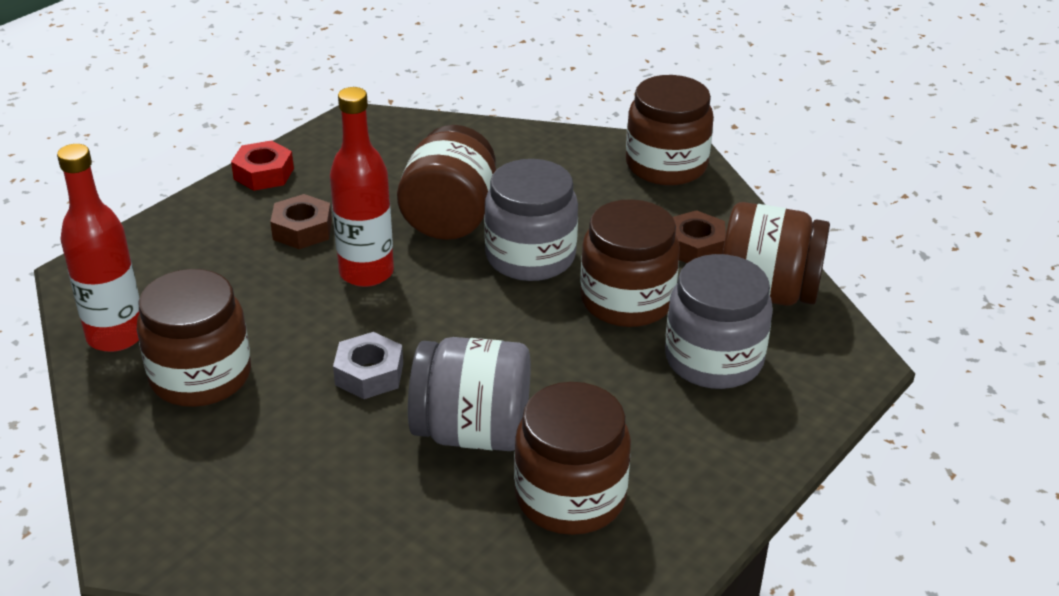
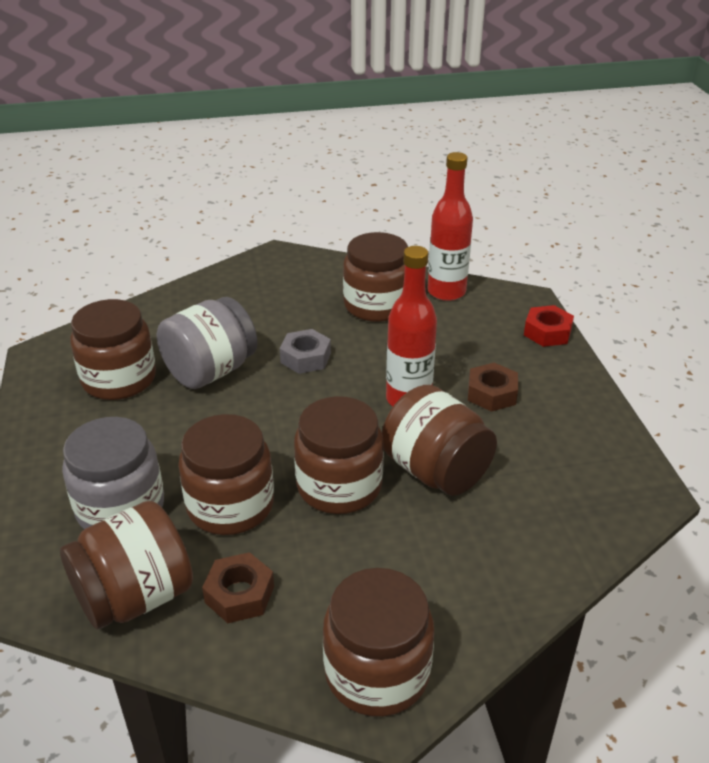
camera: 130 degrees right, 0 degrees up
(264, 174) = (591, 406): red nut -> red nut (547, 332)
(530, 257) = (339, 486): grey jar -> brown jar

